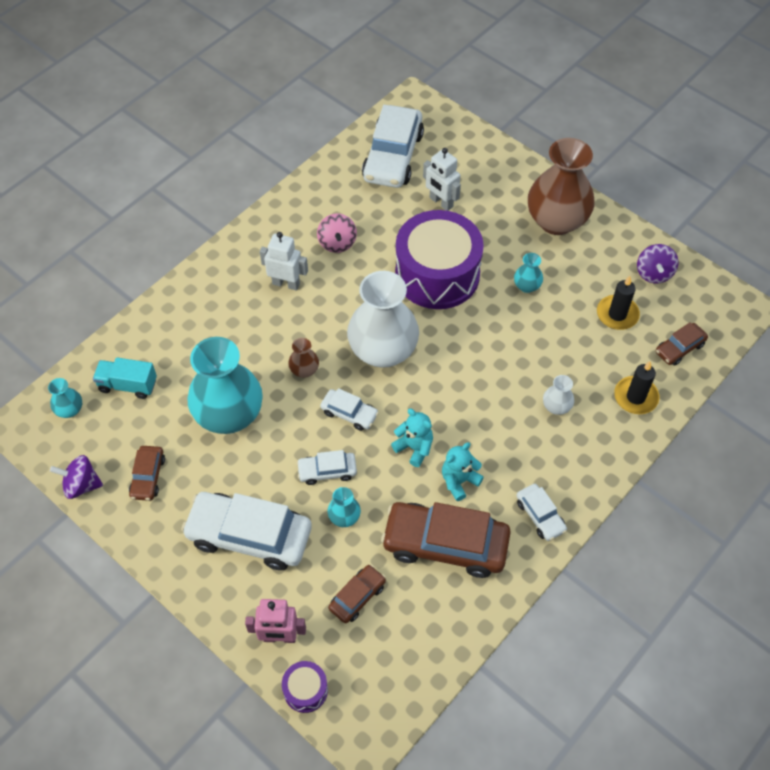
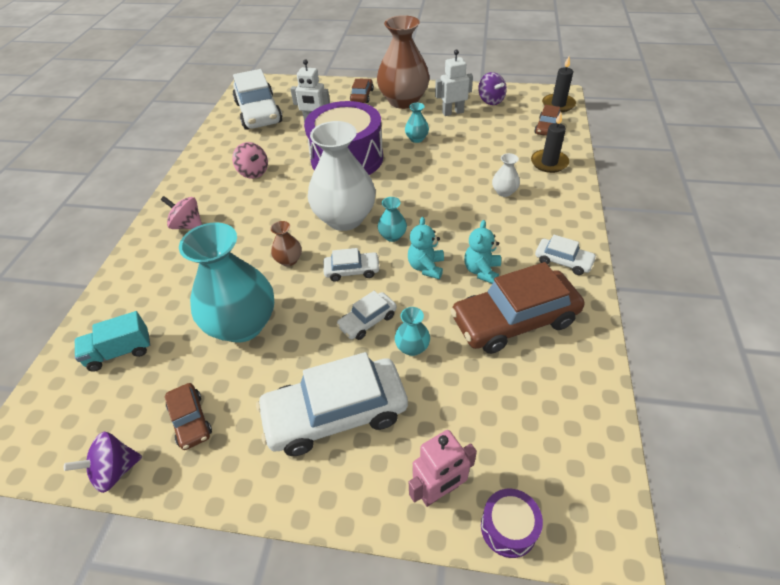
camera: 30 degrees left, 10 degrees down
(70, 410) = (63, 406): turquoise vase -> turquoise vase (392, 236)
(243, 279) = (188, 225): none -> pink spinning top
(286, 283) = (229, 213): white robot -> white robot (452, 112)
(357, 597) = (480, 406): brown car -> brown car (362, 96)
(414, 448) = (426, 267): turquoise teddy bear -> turquoise teddy bear turned 90 degrees counterclockwise
(617, 314) = (490, 128): black candle -> black candle (558, 104)

